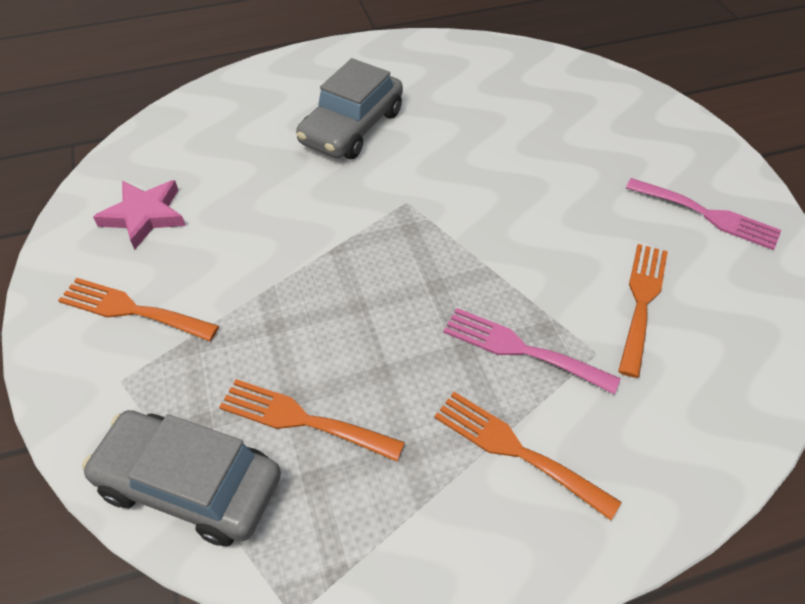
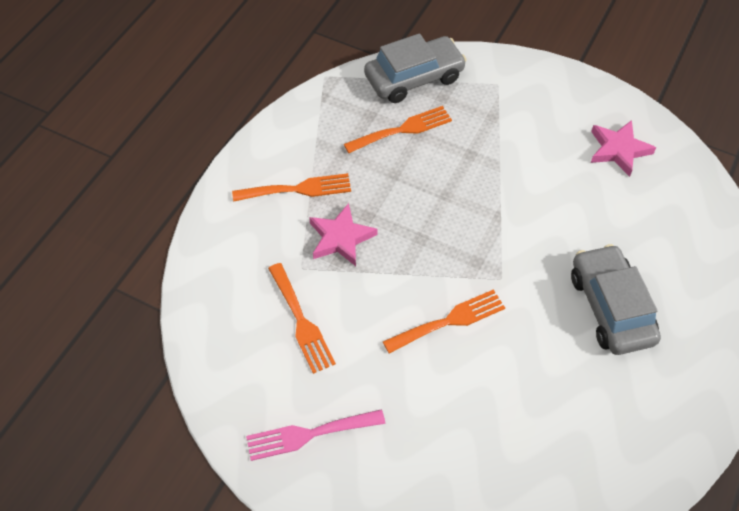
camera: 135 degrees right, 5 degrees up
(131, 310) = (542, 108): orange fork -> orange fork (449, 321)
(520, 349) = (341, 238): pink fork -> pink star

